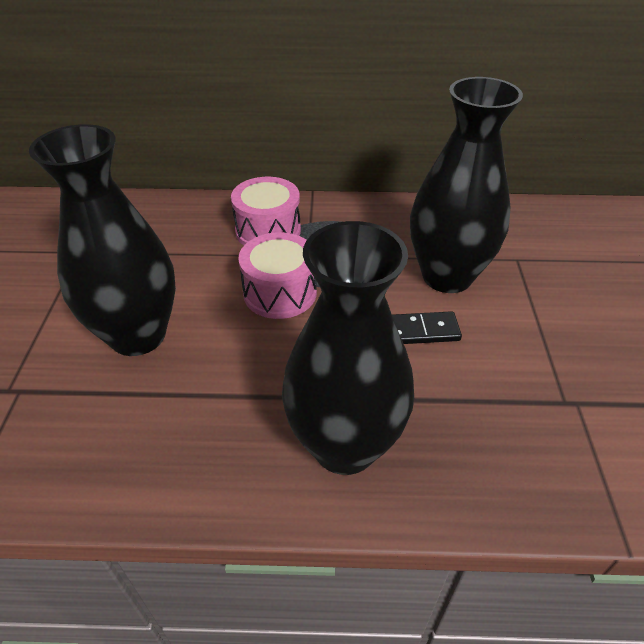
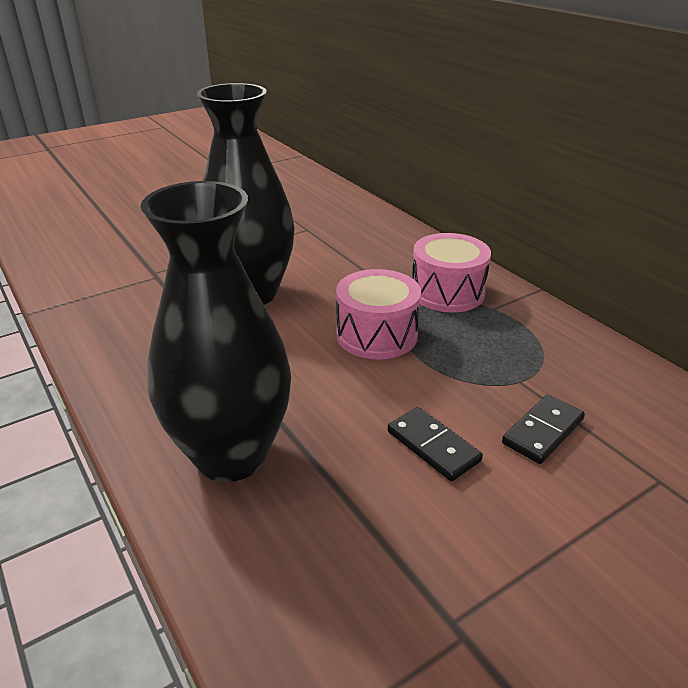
camera: 55 degrees right, 10 degrees down
(447, 276) = (542, 431): black vase -> black domino

